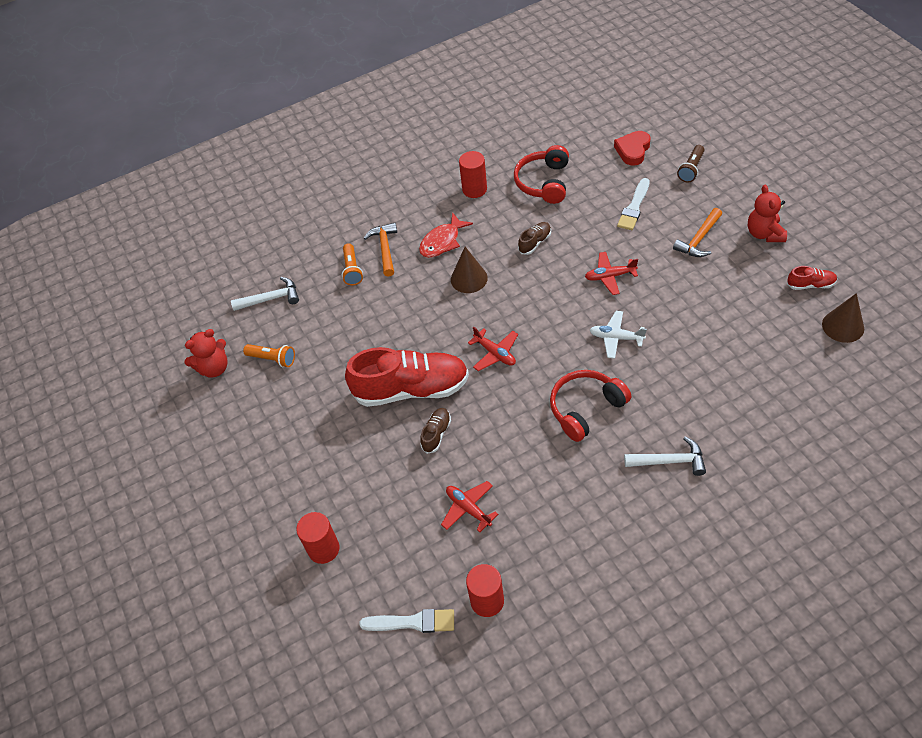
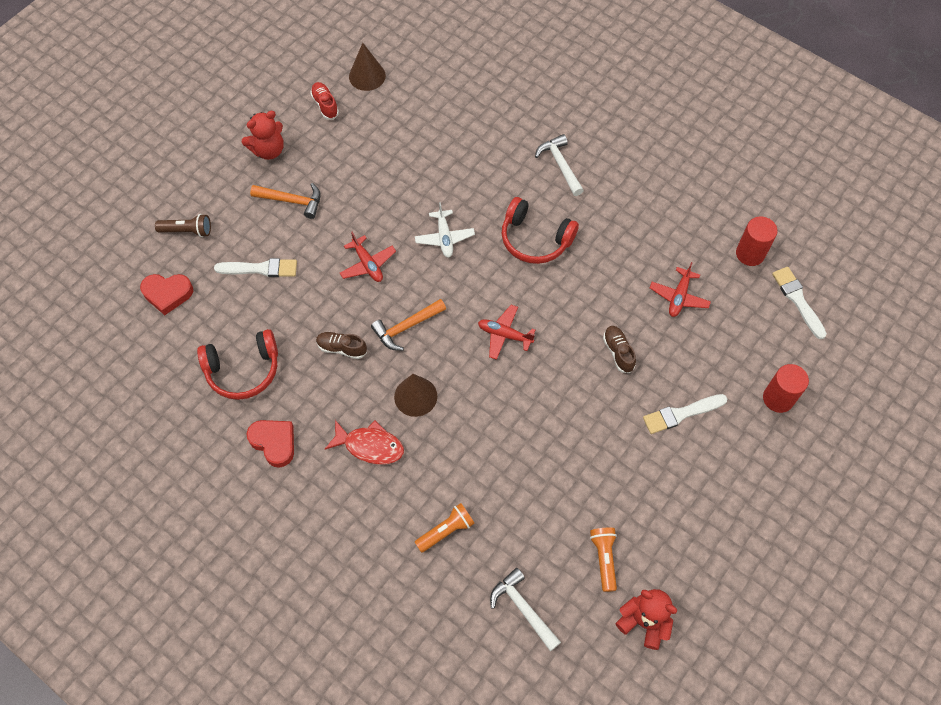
camera: 120 degrees left, 10 degrees up
(353, 460) = (681, 414): none -> white brush
(385, 248) = (400, 507): orange hammer -> orange hammer (406, 327)
(411, 389) = (579, 395): red shoe -> none
(436, 434) = (618, 352): brown shoe -> brown shoe turned 75 degrees clockwise
(474, 189) = (274, 443): red cylinder -> red heart
(495, 353) = (504, 335): red plane -> red plane turned 90 degrees counterclockwise

